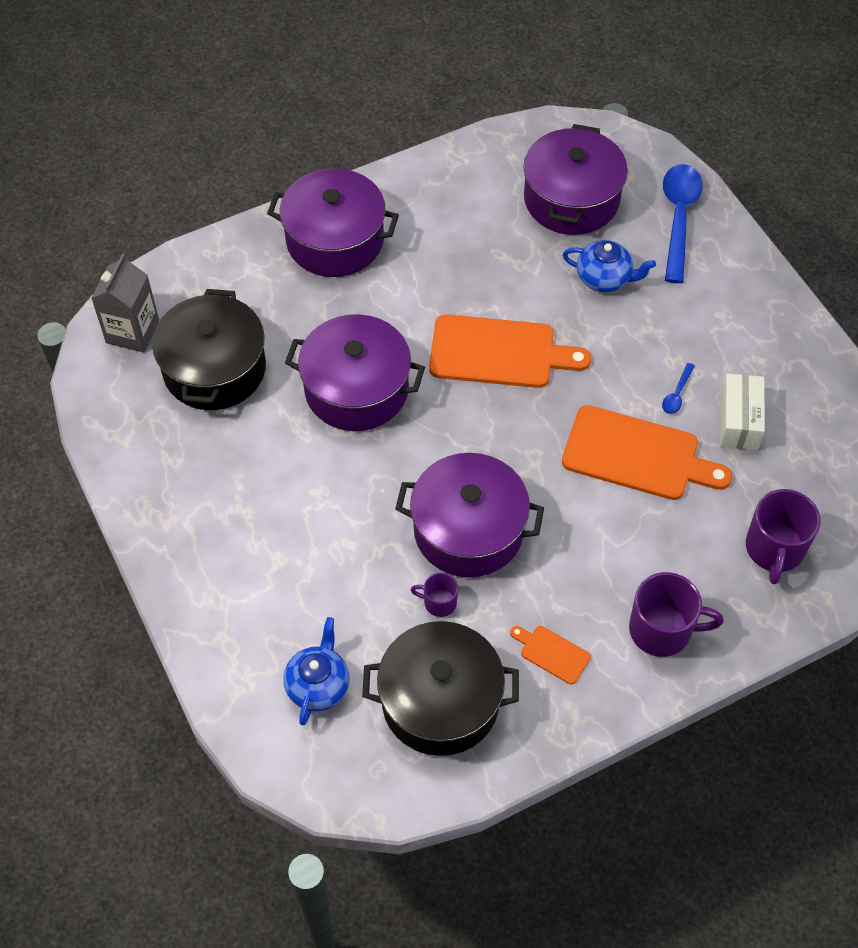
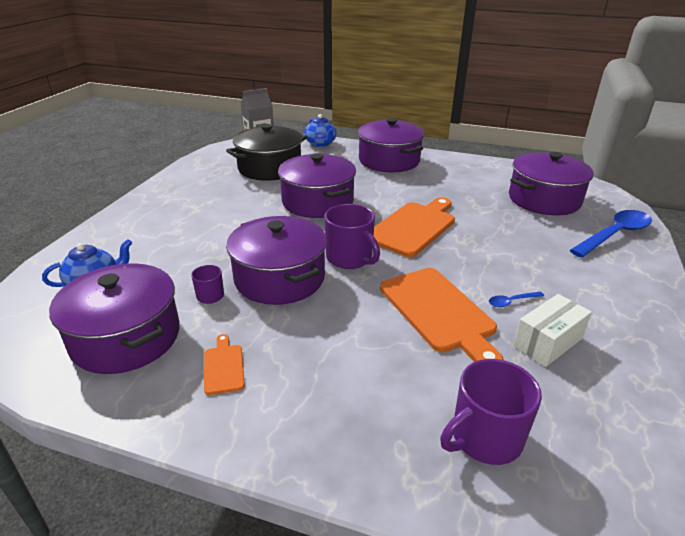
camera: 45 degrees right, 25 degrees down
(440, 701) = (126, 337): black pot -> purple pot
(499, 353) = (413, 227): orange cutting board -> orange cutting board turned 105 degrees counterclockwise
(604, 278) = (525, 233): blue teapot -> blue teapot (321, 144)
(662, 630) = (315, 415): purple mug -> purple mug (350, 258)

